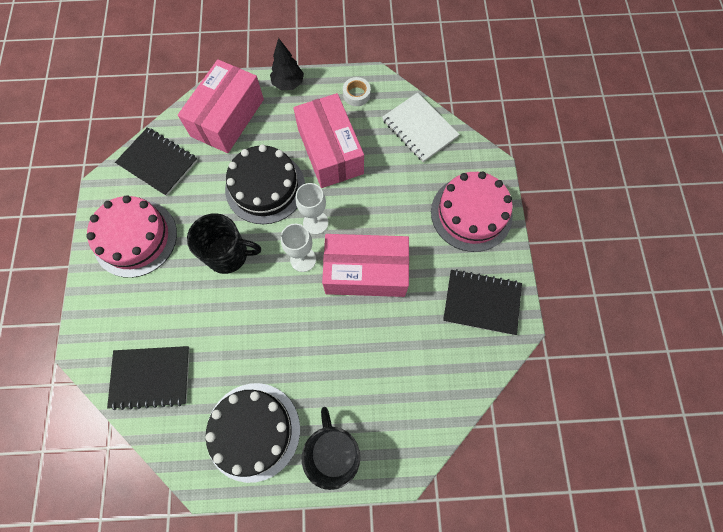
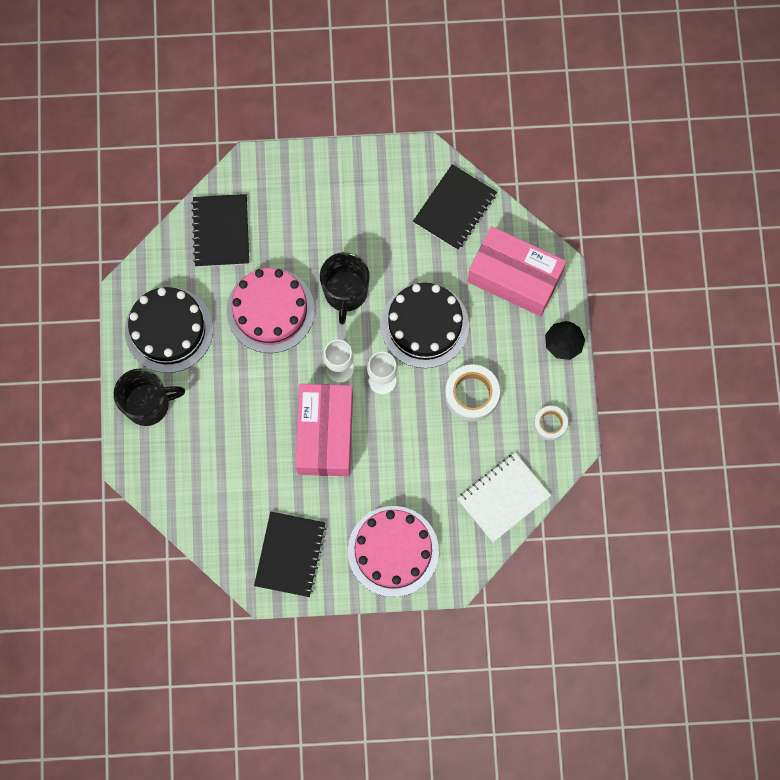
camera: 90 degrees right, 5 degrees up
(135, 238) = (365, 197): pink cake -> pink cake (270, 310)
(330, 151) = (471, 395): pink box -> white tape

